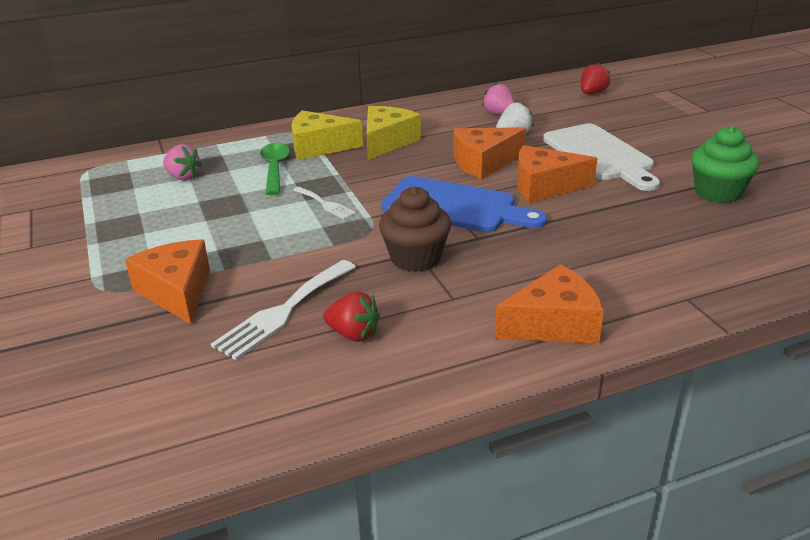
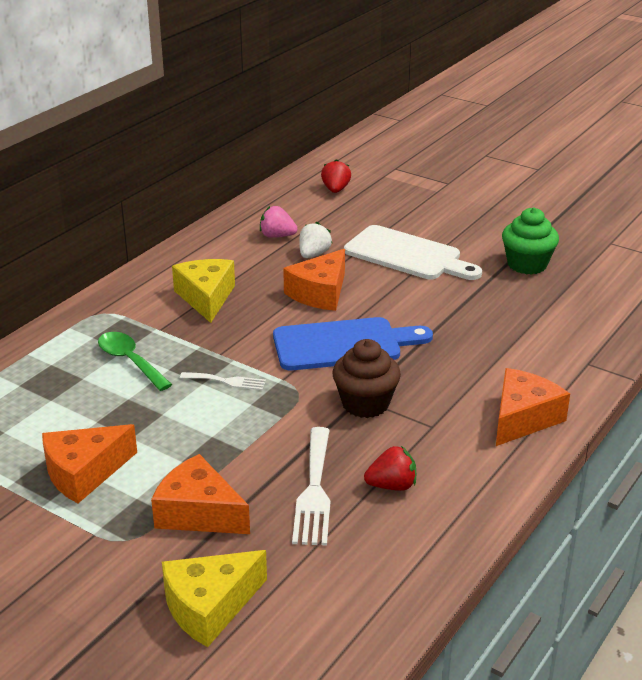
camera: 35 degrees left, 0 degrees up
(183, 177) = (43, 402): pink strawberry -> none
(319, 147) = (144, 323): yellow cheese -> yellow cheese (209, 607)
(544, 186) = (395, 300): orange cheese -> orange cheese (84, 473)

